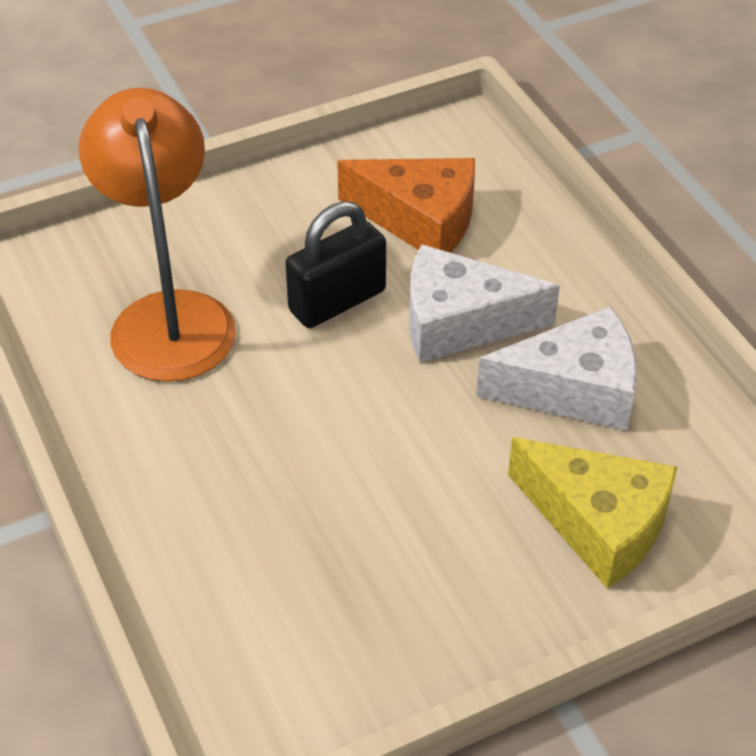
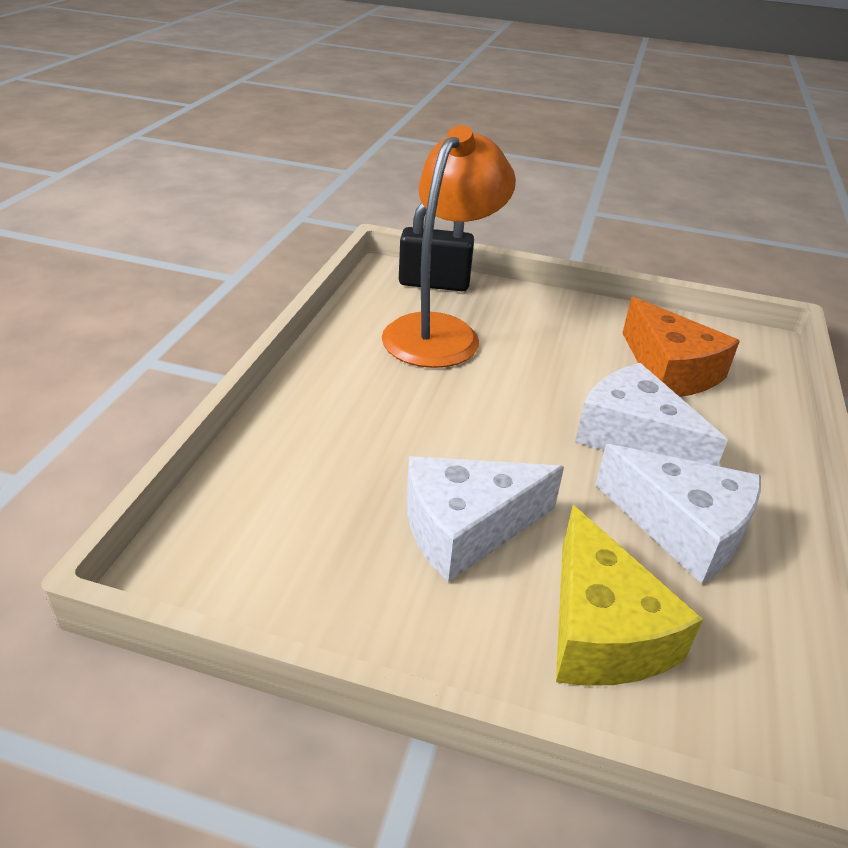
camera: 40 degrees right, 10 degrees down
(337, 301) = (557, 379): black padlock -> black padlock (434, 283)
(423, 516) = (466, 528): none -> white cheese

